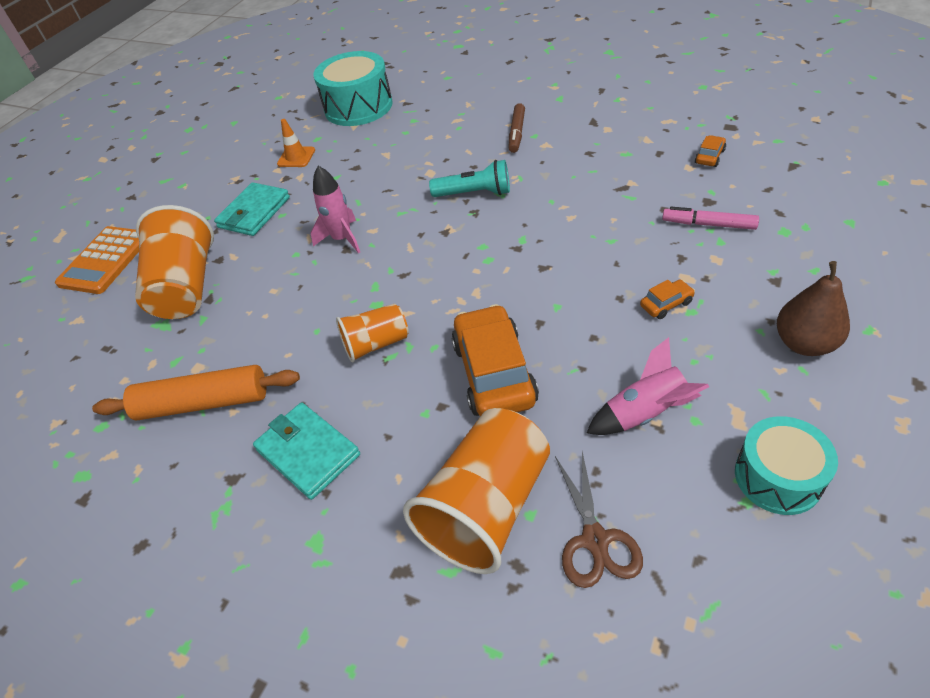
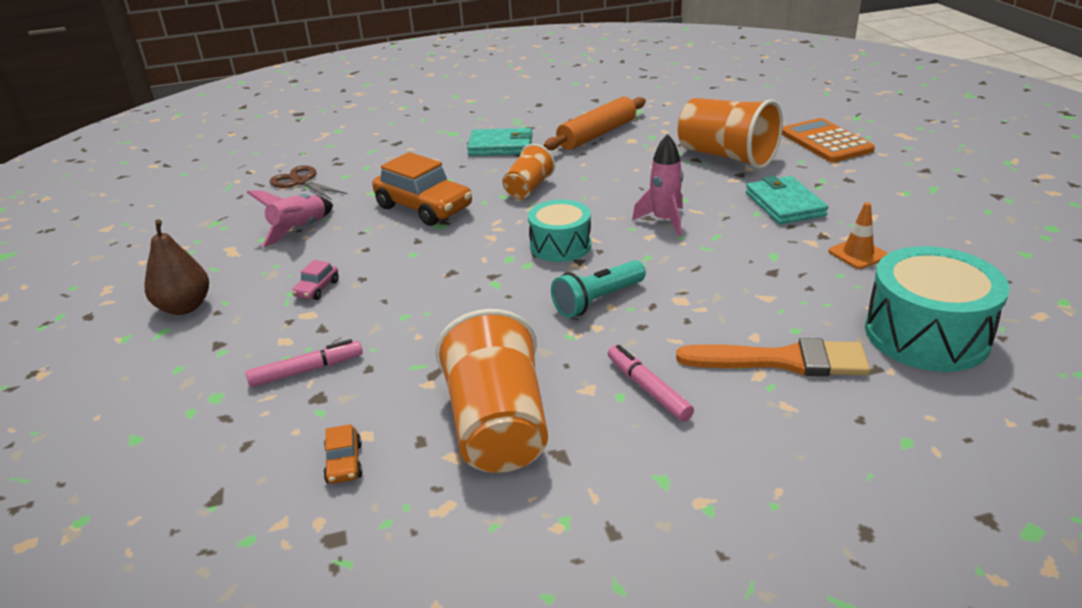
camera: 135 degrees right, 15 degrees down
(437, 121) = (783, 361): none -> orange brush
(487, 507) = (372, 169): orange cup -> orange cup (498, 426)
(517, 133) = (648, 389): brown marker -> pink marker
(666, 304) = (317, 289): orange car -> pink car
(778, 477) = (198, 236): turquoise drum -> turquoise drum (560, 245)

